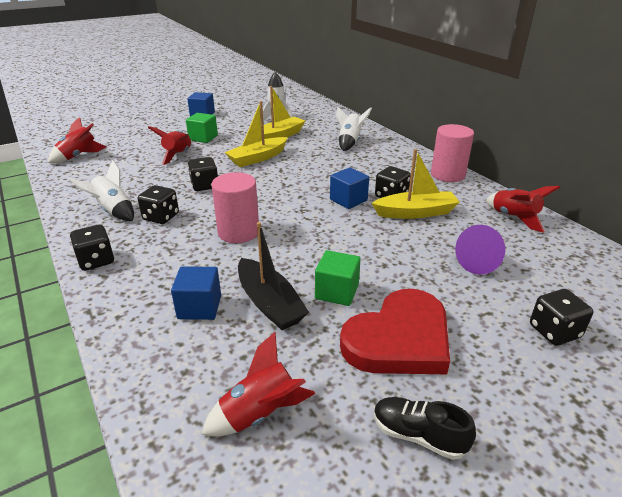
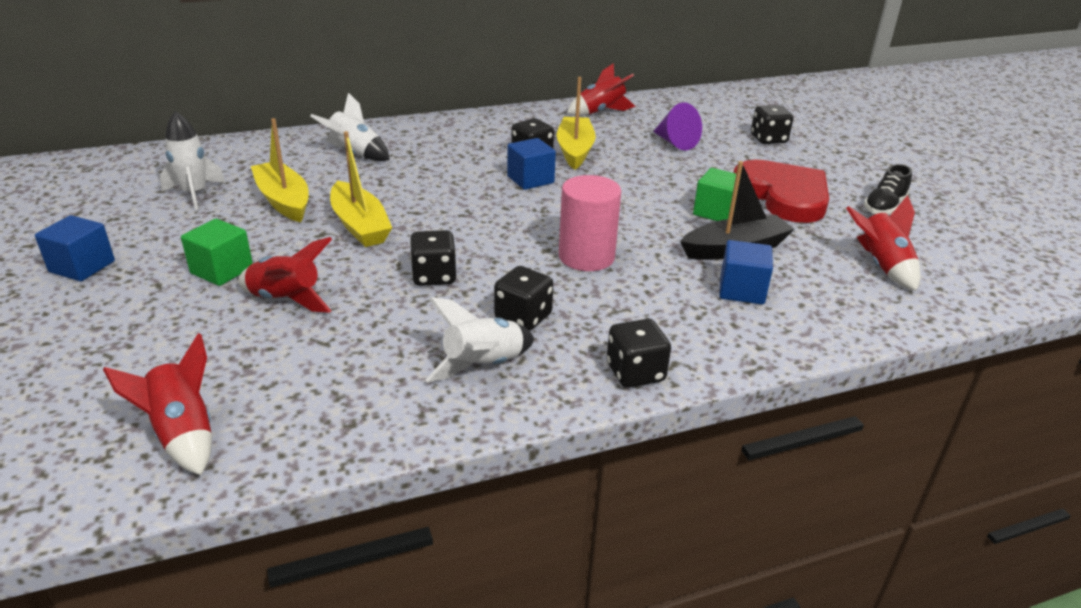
camera: 80 degrees left, 0 degrees up
(447, 175) = (494, 118): pink cylinder -> none

